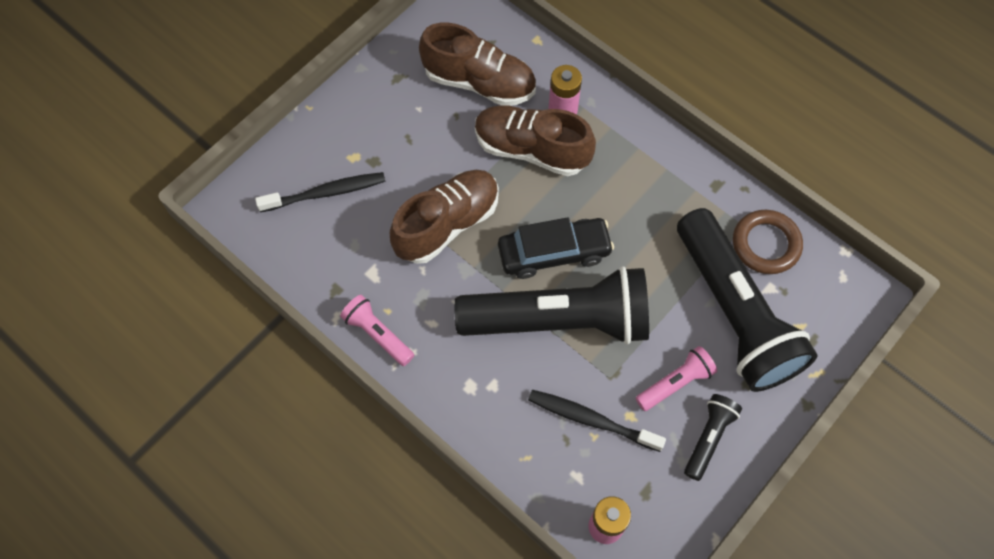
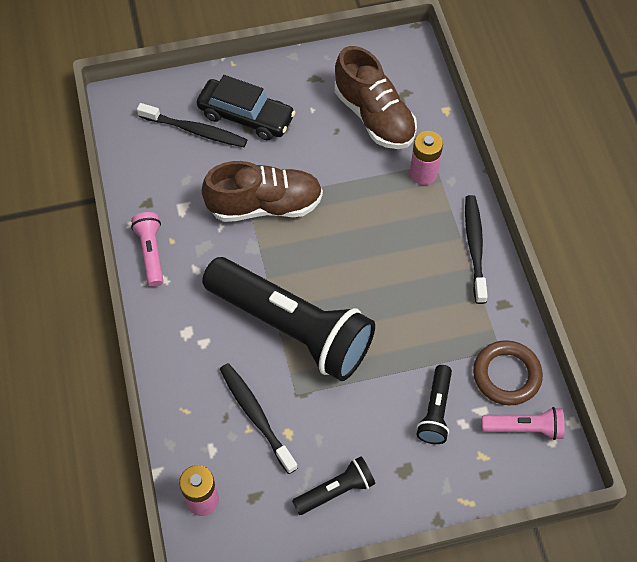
camera: 35 degrees right, 5 degrees down
(531, 150) = (374, 189): brown shoe -> none
(554, 253) = (328, 275): black car -> black car (246, 116)
(656, 149) = (474, 247): none -> black toothbrush
(675, 383) = (343, 432): pink flashlight -> pink flashlight (524, 428)
(734, 313) = (435, 411): black flashlight -> black flashlight, size x0.43

